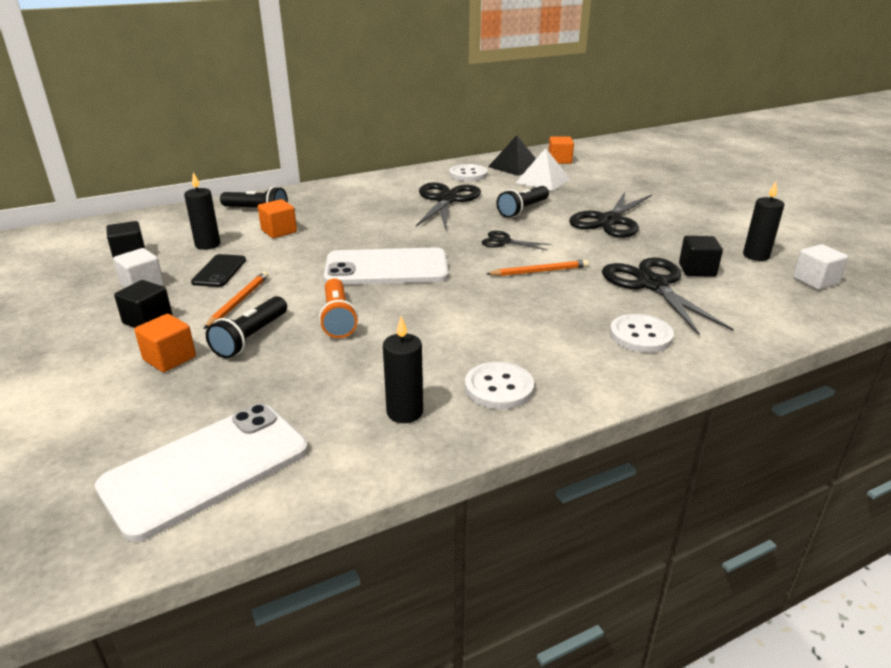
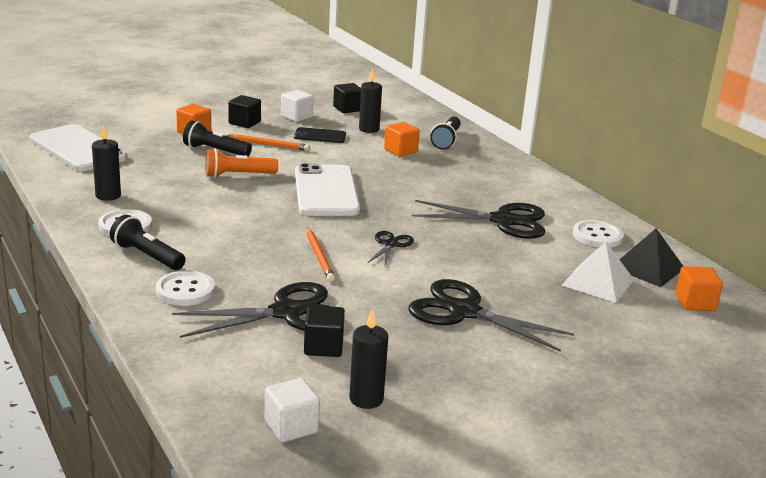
camera: 85 degrees right, 5 degrees down
(523, 210) = (485, 261): black flashlight -> black flashlight (147, 256)

